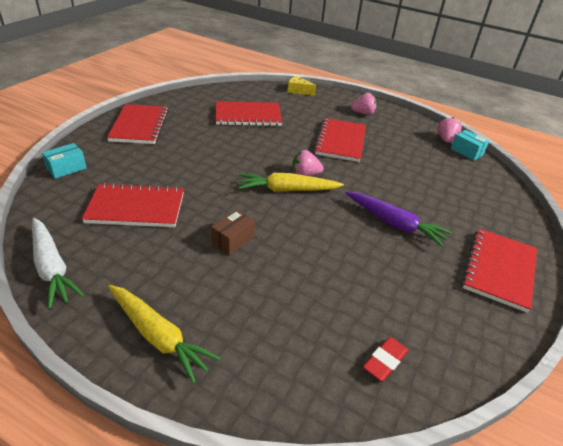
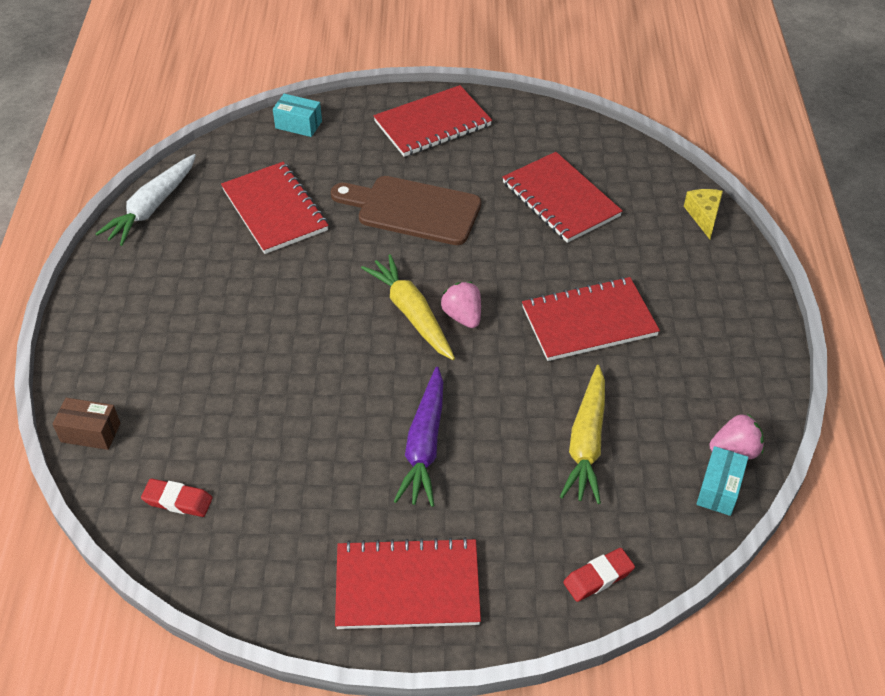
camera: 65 degrees right, 10 degrees up
(158, 336) = (115, 320): yellow carrot -> yellow carrot (586, 442)
(202, 158) = (412, 210): none -> brown cutting board
(233, 240) = (278, 308): brown box -> brown box (90, 432)
(363, 113) = (713, 317): pink strawberry -> none
(509, 203) = (598, 577): none -> red eraser

